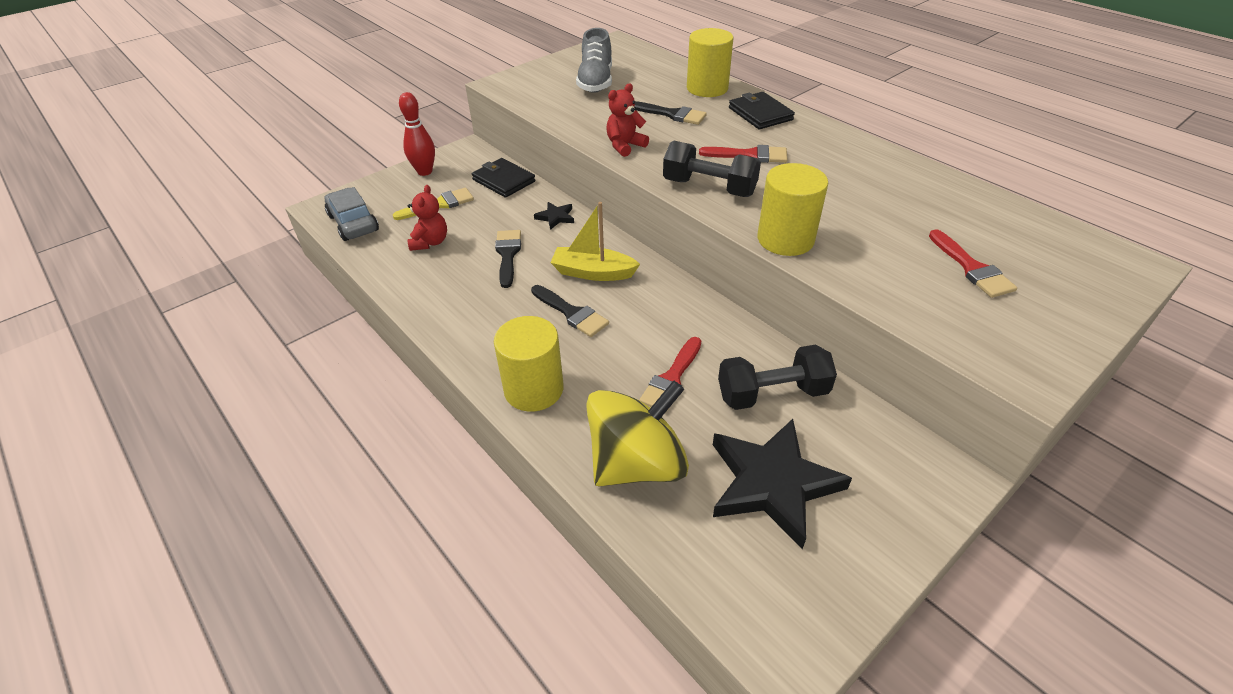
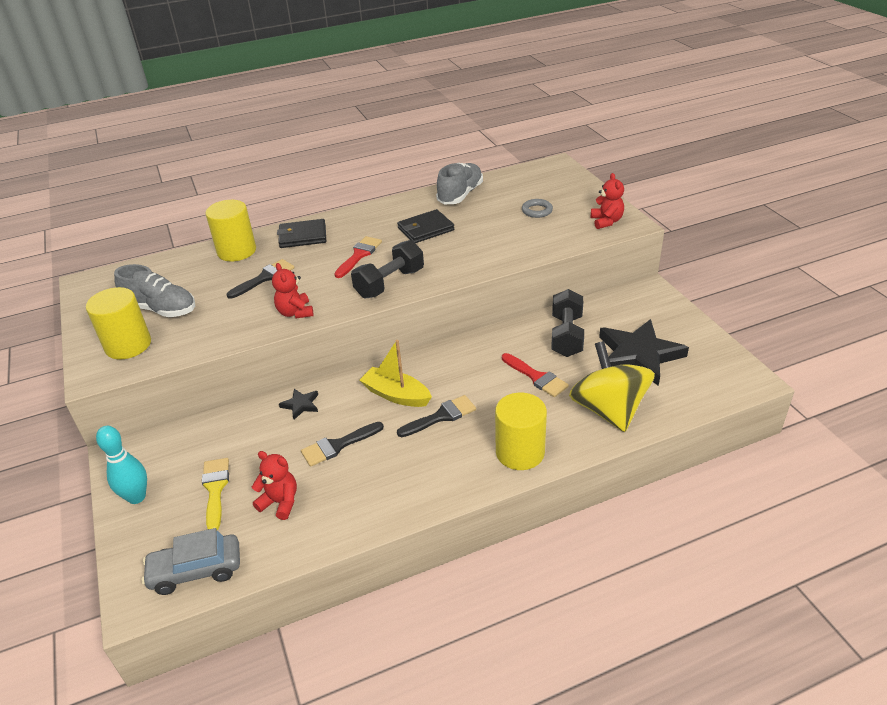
camera: 70 degrees left, 5 degrees down
(425, 171) = (136, 497): red bowling pin -> turquoise bowling pin
(503, 180) = (209, 433): black wallet -> black wallet (425, 229)
(508, 254) = (338, 445): black brush -> black brush turned 45 degrees counterclockwise
(593, 272) = (396, 395): yellow boat -> yellow boat turned 90 degrees clockwise
(785, 239) = (473, 266): yellow cylinder -> yellow cylinder (128, 345)
(948, 193) = (460, 195): none -> grey shoe
(972, 268) = (537, 211): red brush -> grey ring
(1010, 347) = (606, 221): none -> red teddy bear

